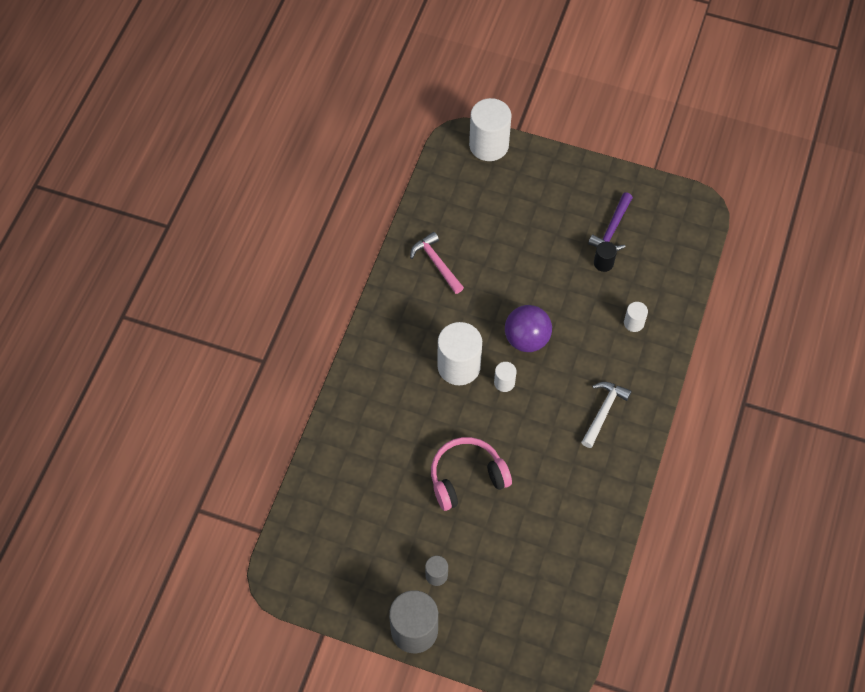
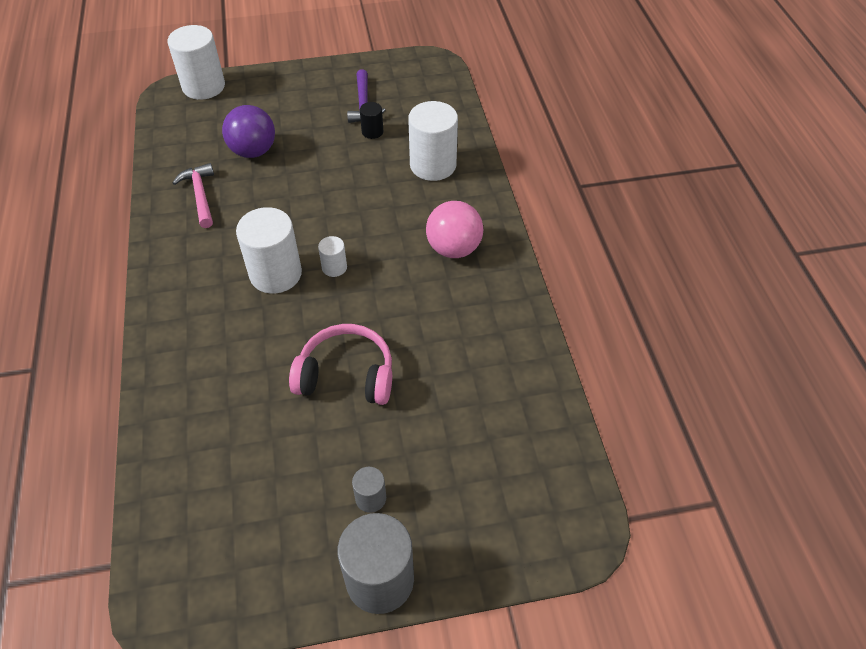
camera: 30 degrees left, 10 degrees down
(436, 263) = (200, 195): pink hammer -> pink hammer turned 45 degrees clockwise
(467, 477) = (346, 375): pink headphones -> pink headphones turned 60 degrees clockwise
(526, 339) = (335, 220): purple ball -> purple ball (253, 151)
(603, 412) = (454, 248): white hammer -> pink ball
(634, 323) = (433, 165): white cylinder -> white cylinder, size x2.06

